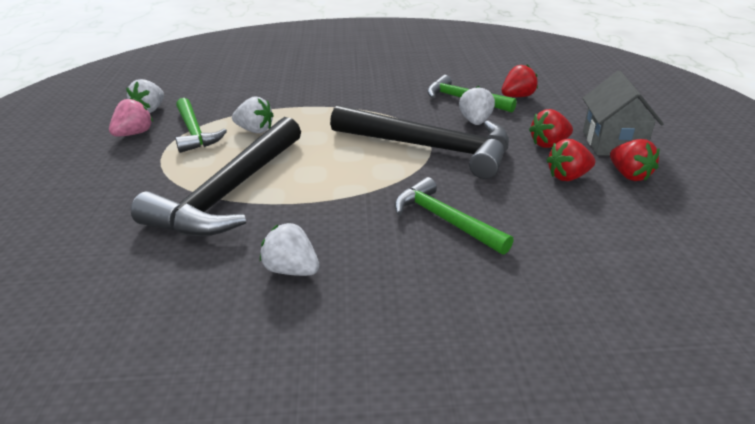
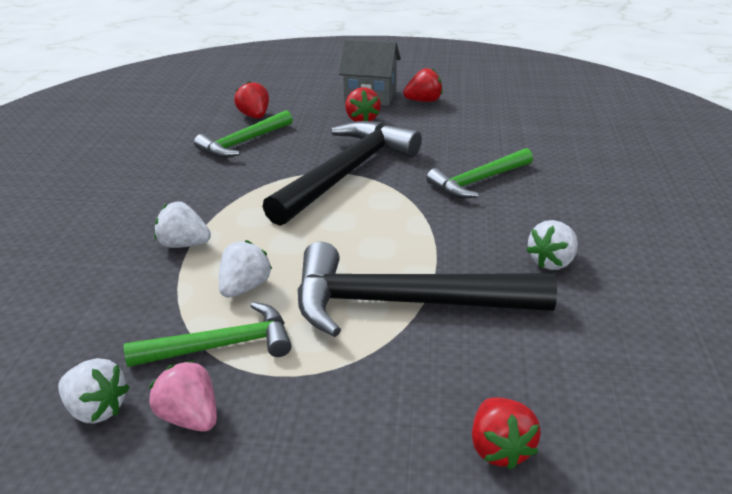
camera: 80 degrees left, 0 degrees up
(231, 192) = (405, 303): black hammer -> black hammer turned 150 degrees clockwise
(475, 121) = (299, 144): white strawberry -> white strawberry (184, 244)
(568, 176) = (420, 122): red strawberry -> red strawberry (500, 448)

